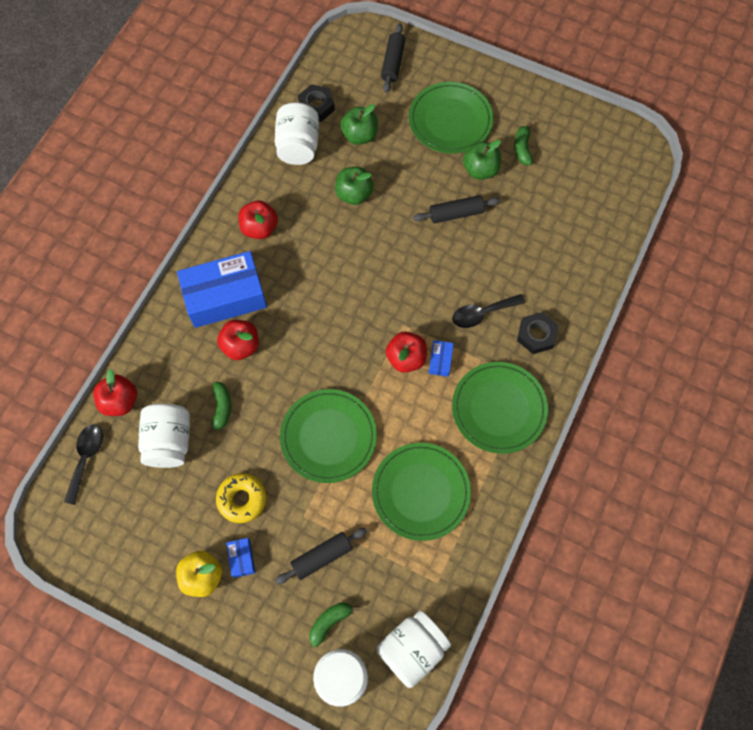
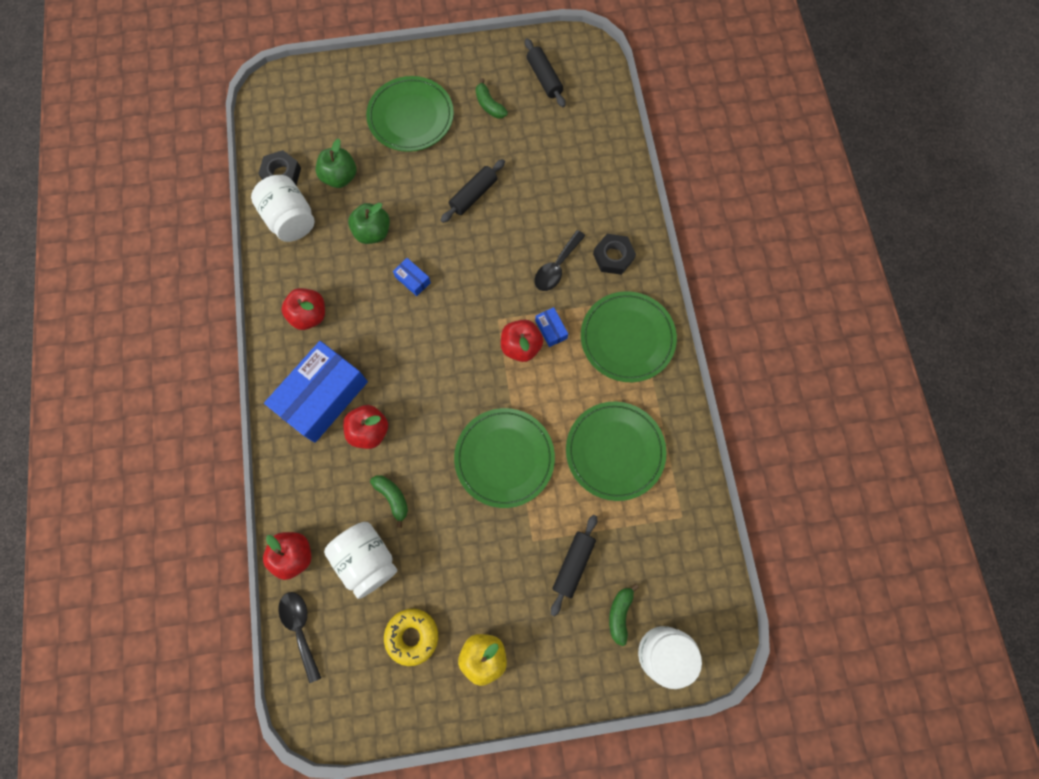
camera: 35 degrees left, 5 degrees up
(241, 559) = (506, 615): blue box -> blue box (412, 280)
(242, 499) = (469, 564): yellow donut -> yellow donut (412, 636)
(393, 63) = (323, 95): black rolling pin -> black rolling pin (544, 78)
(412, 649) = (702, 587): white jar -> none
(480, 170) = (467, 145): green apple -> none

